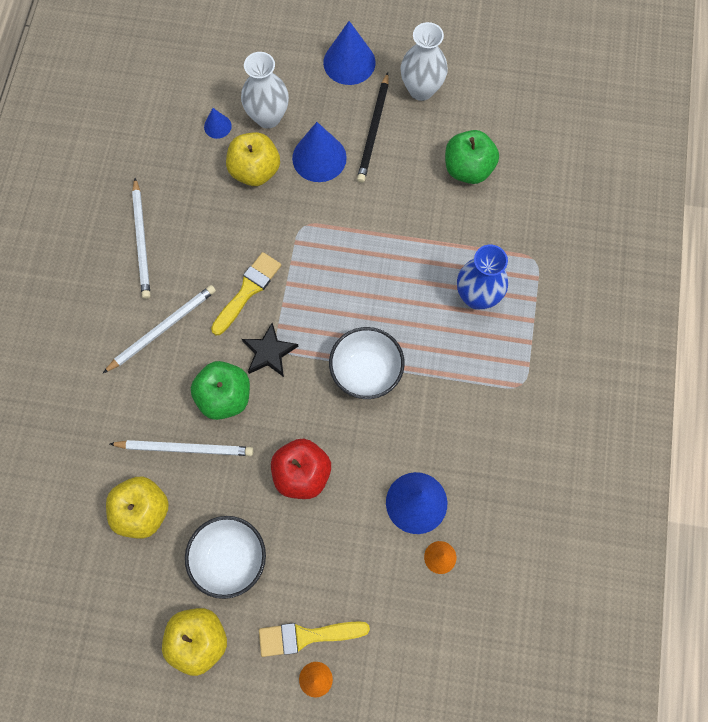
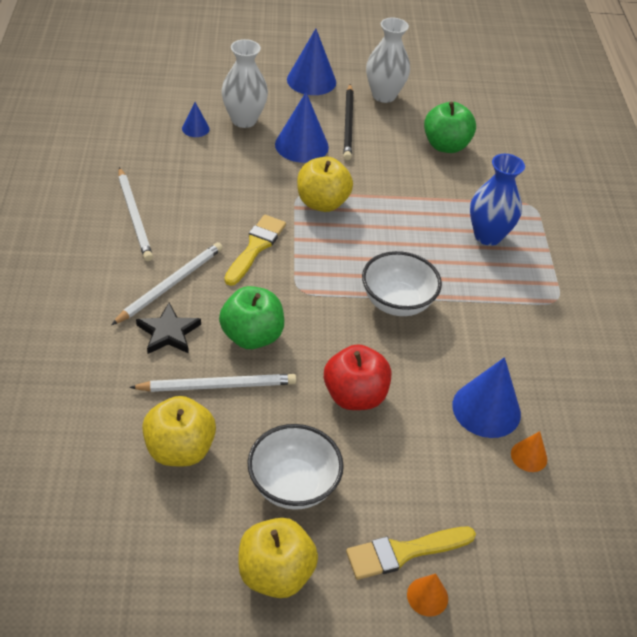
camera: 15 degrees left, 25 degrees down
(255, 171) = (240, 158): yellow apple -> yellow apple (322, 203)
(269, 352) = (290, 295): black star -> black star (168, 332)

